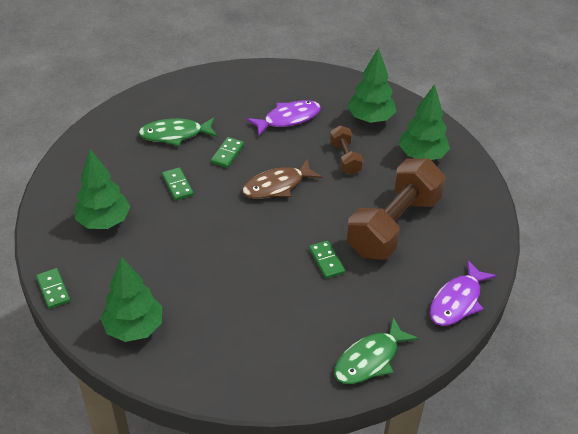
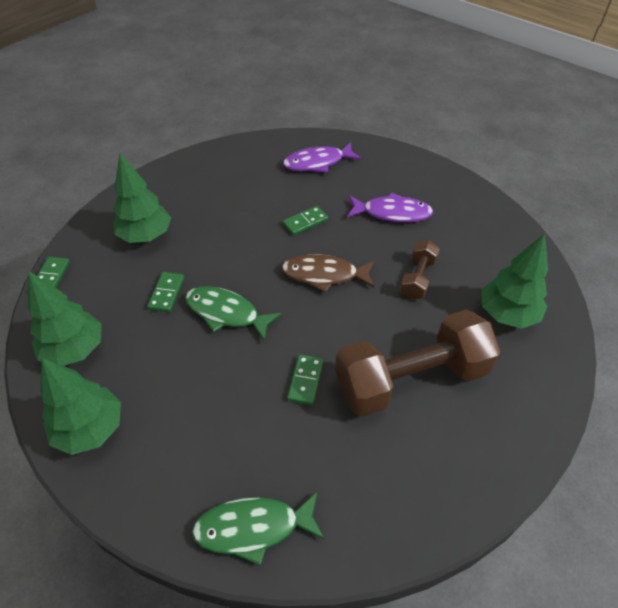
camera: 35 degrees right, 5 degrees up
(175, 134) = (275, 184): green fish -> green fish (226, 313)
(177, 185) = (235, 232): green domino -> green domino (167, 293)
(370, 118) = (479, 248): green tree -> green tree (90, 429)
(457, 301) = (413, 517): purple fish -> purple fish (317, 163)

